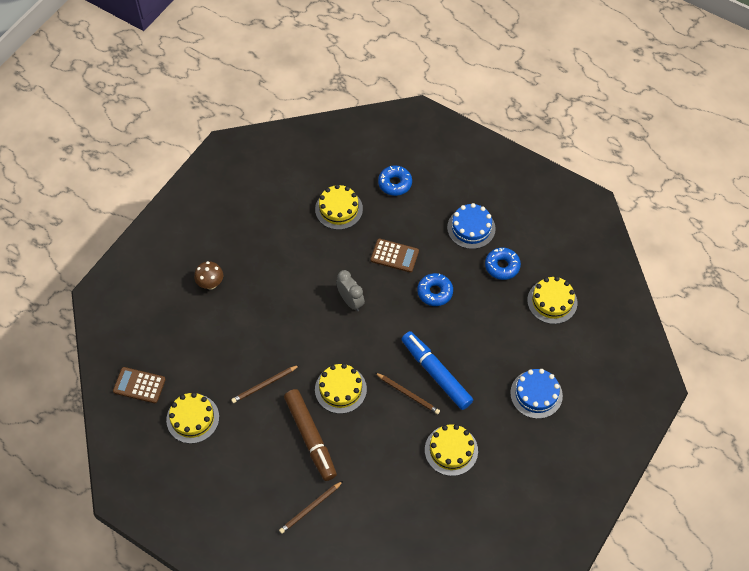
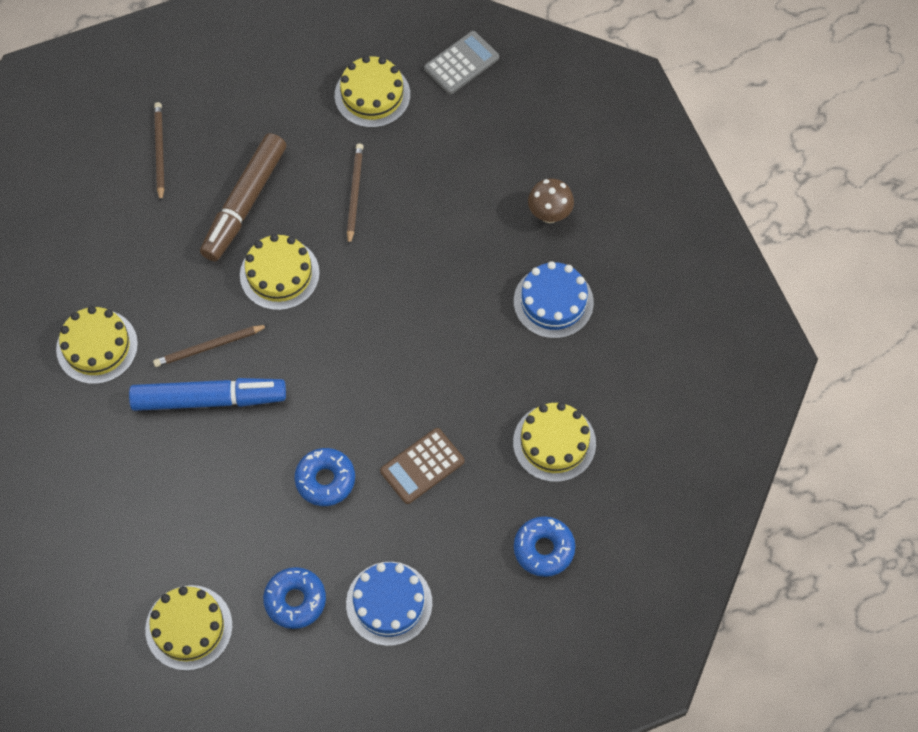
camera: 125 degrees right, 5 degrees up
(139, 385) = (461, 63): brown calculator -> grey calculator
(310, 437) = (244, 203): brown marker -> brown marker turned 75 degrees counterclockwise
(350, 301) = (395, 364): grey clock -> none
(536, 394) = (80, 502): blue cake -> blue cake (553, 302)

